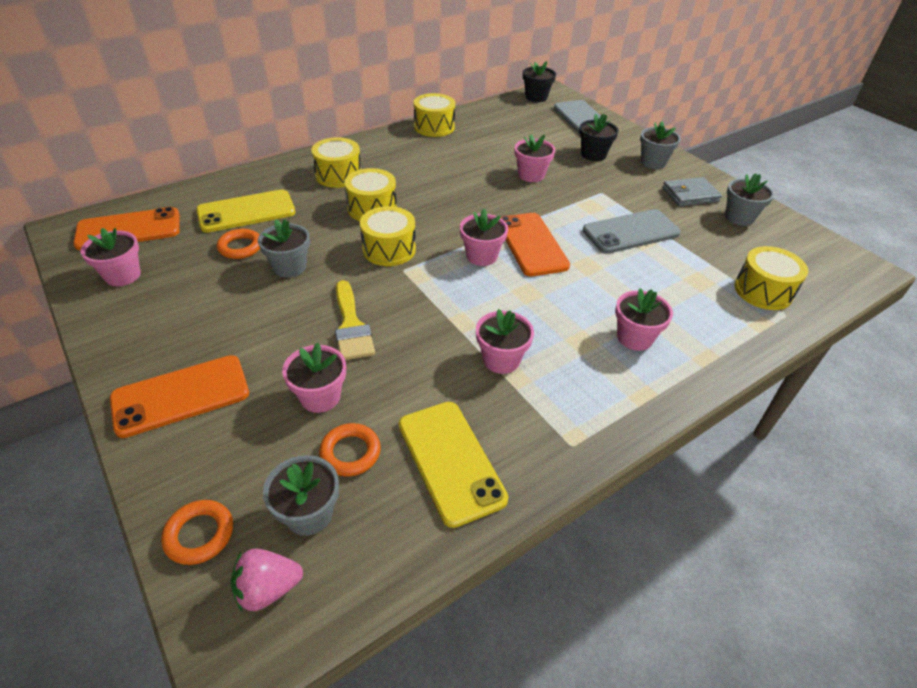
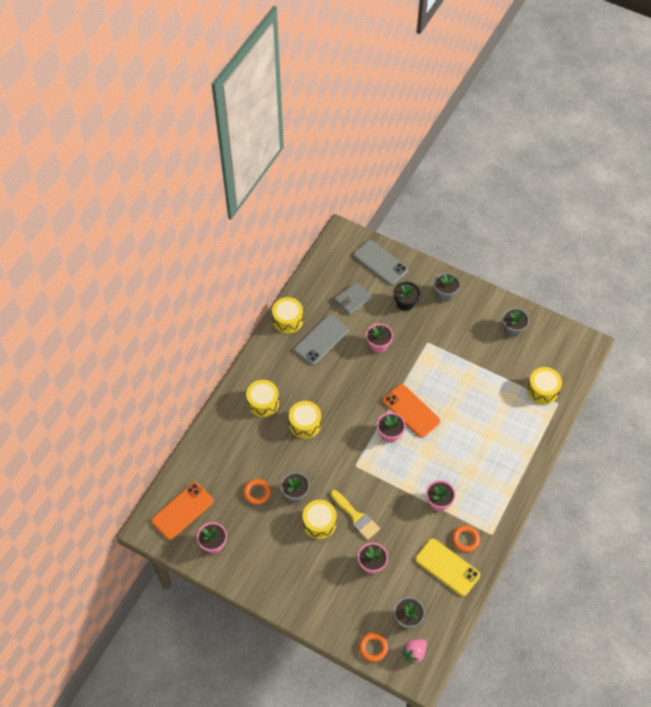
camera: 25 degrees left, 15 degrees up
(181, 396) = (310, 595): orange phone -> none
(246, 212) = (235, 463): yellow phone -> none
(350, 452) = (404, 584): orange ring -> orange ring (465, 539)
(389, 249) = (338, 453): yellow drum -> yellow drum (319, 523)
(536, 97) = (335, 247): black flower pot -> none
(631, 232) = (459, 373): grey phone -> grey phone (321, 340)
(634, 337) = (492, 456): pink flower pot -> none
(690, 195) = (479, 320): grey wallet -> grey wallet (352, 300)

